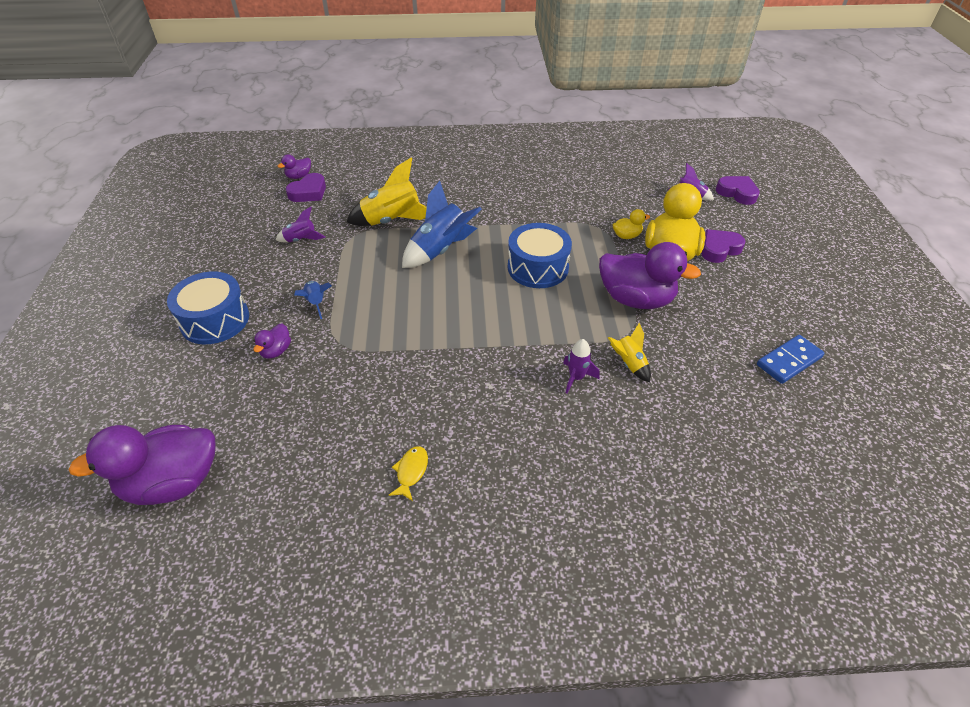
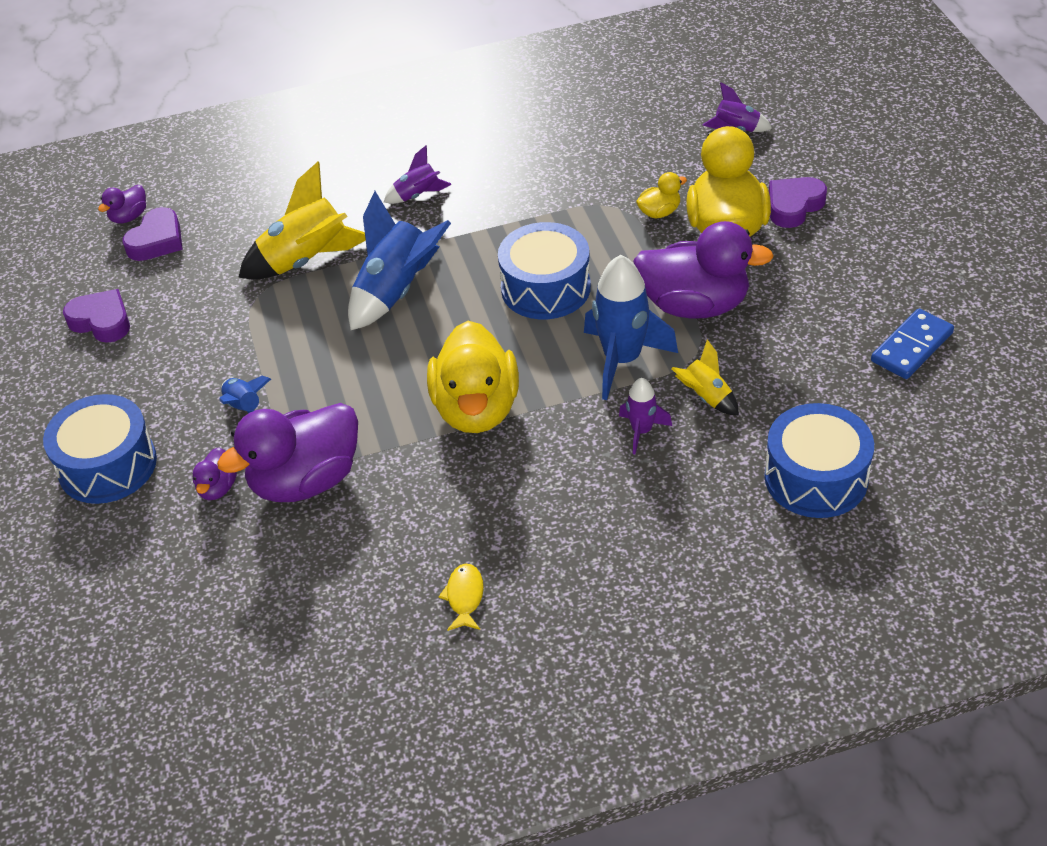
camera: 10 degrees left, 0 degrees up
(173, 482) = (159, 683): purple duck -> purple duck (305, 481)
(301, 240) = (179, 320): purple rocket -> purple rocket (418, 195)
(466, 336) = (476, 409): none -> yellow duck
(576, 325) = (622, 360): none -> blue rocket
(698, 443) = (816, 477): none -> blue drum
(737, 193) = (803, 110): purple heart -> purple heart (101, 321)

